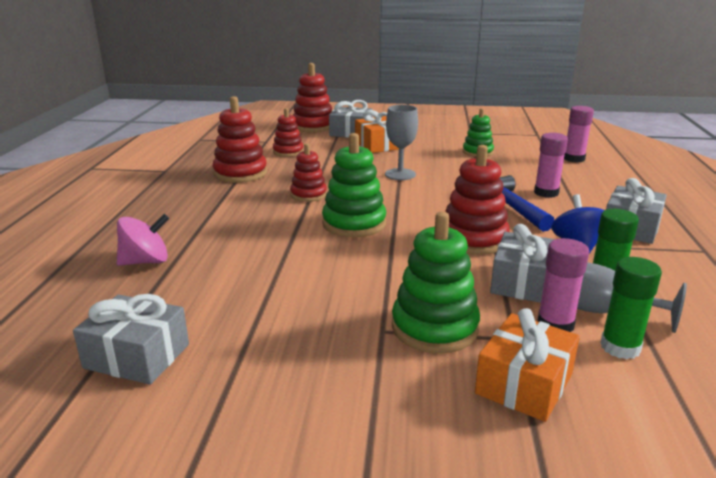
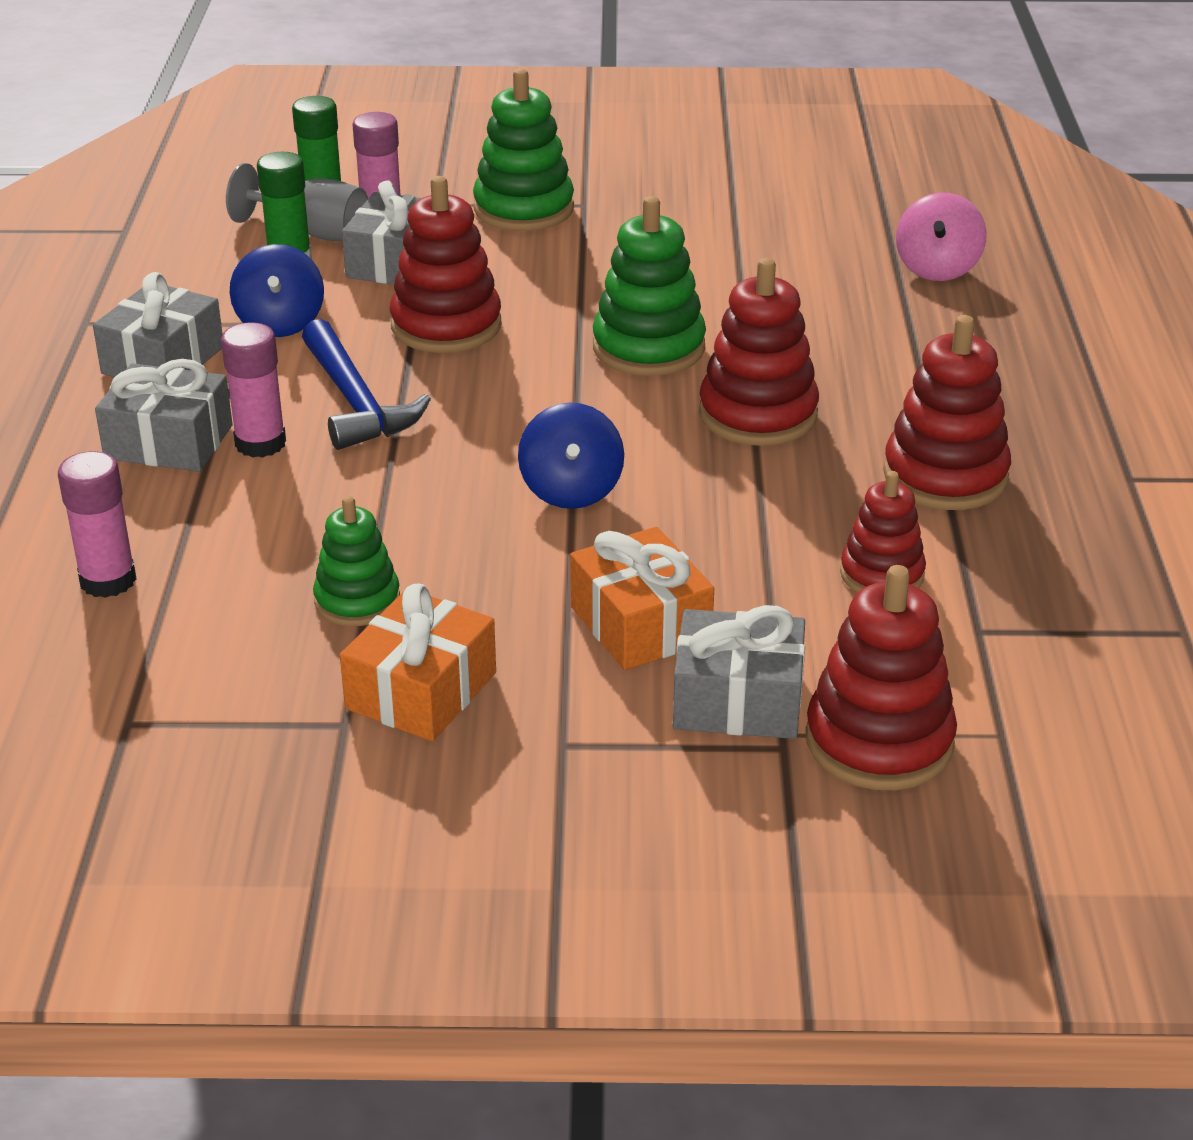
camera: 175 degrees right, 10 degrees up
(137, 356) = (838, 173): grey gift -> grey gift (169, 442)
(146, 261) = (937, 268): pink spinning top -> pink spinning top turned 45 degrees counterclockwise
(308, 195) = (758, 414): red stacking toy -> red stacking toy, size x1.58
(400, 174) = (571, 490): grey goblet -> blue spinning top
(524, 383) = (441, 169): orange gift -> orange gift (421, 691)

